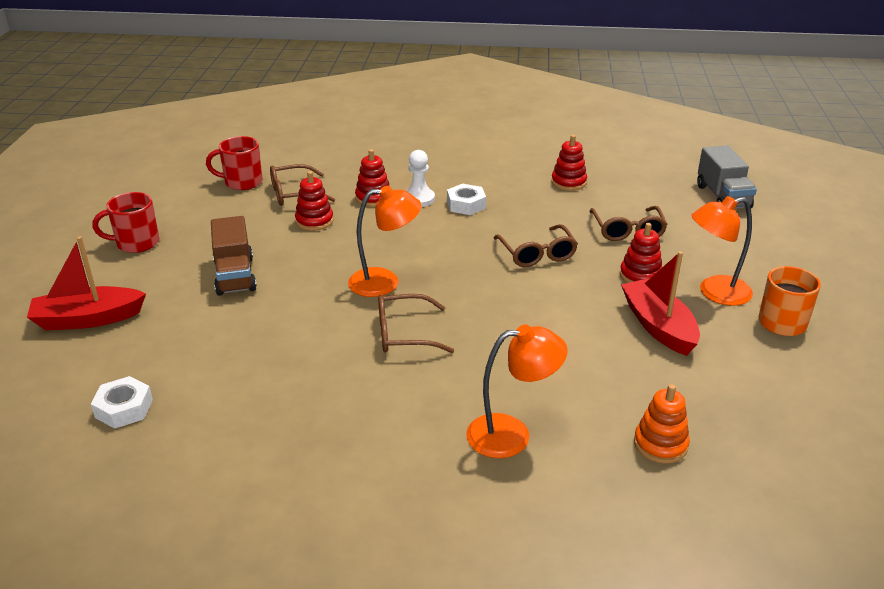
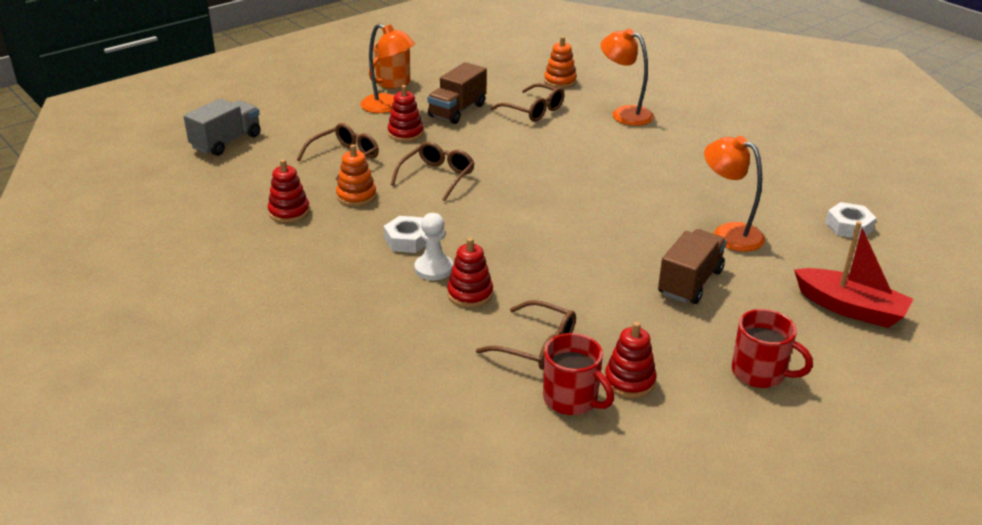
camera: 135 degrees left, 0 degrees up
(314, 221) = (559, 299): red stacking toy -> red stacking toy (629, 381)
(385, 282) = (577, 215): orange lamp -> orange lamp (728, 233)
(404, 334) = (612, 178): brown glasses -> brown glasses (533, 110)
(555, 211) = (356, 196): none -> orange stacking toy
(658, 326) = (457, 111): red boat -> brown truck

